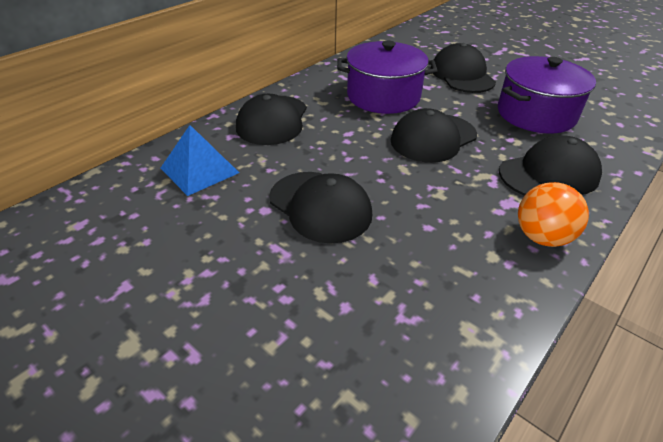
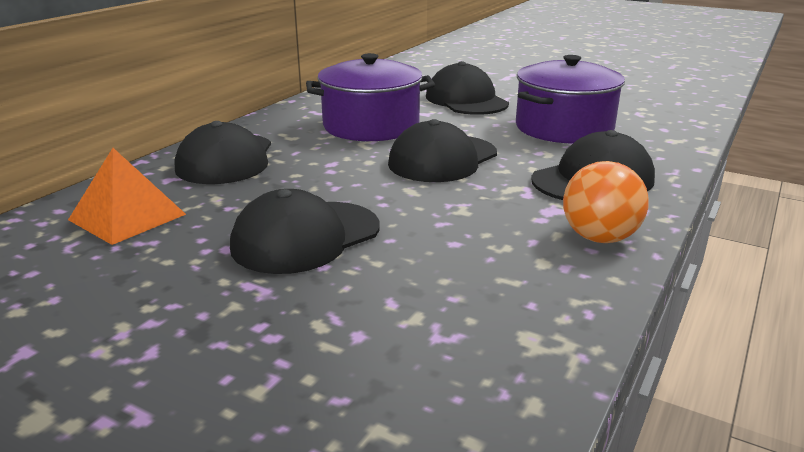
camera: 10 degrees left, 15 degrees down
(199, 170) = (127, 217): blue pyramid -> orange pyramid
(320, 206) = (305, 237): black cap -> black cap turned 105 degrees clockwise

